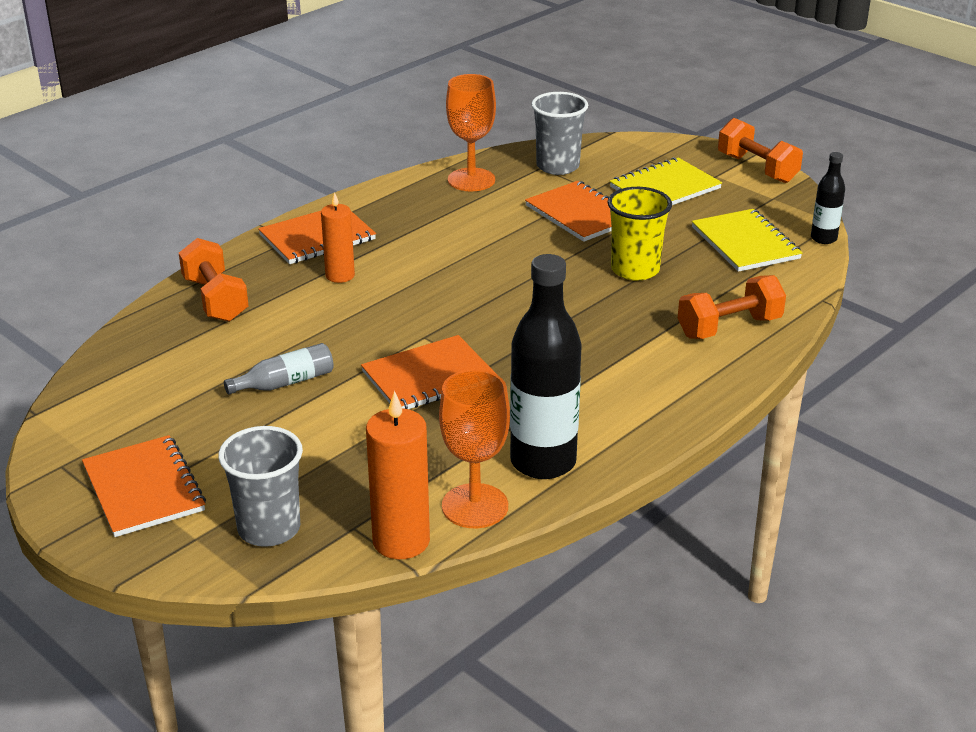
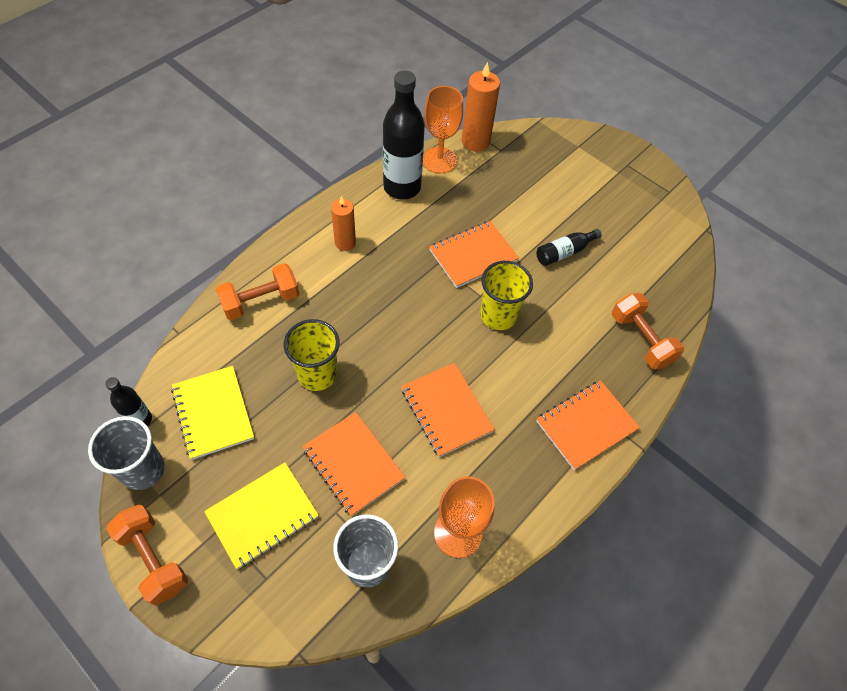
camera: 175 degrees right, 25 degrees up
(144, 489) = (617, 175): orange notebook -> orange notebook (446, 410)
(269, 529) = (543, 150): grey cup -> grey cup (143, 470)
(285, 382) = (564, 252): grey bottle -> black bottle
(340, 275) = (555, 369): orange candle -> orange candle (345, 242)
(402, 318) = (498, 315): none -> yellow cup

